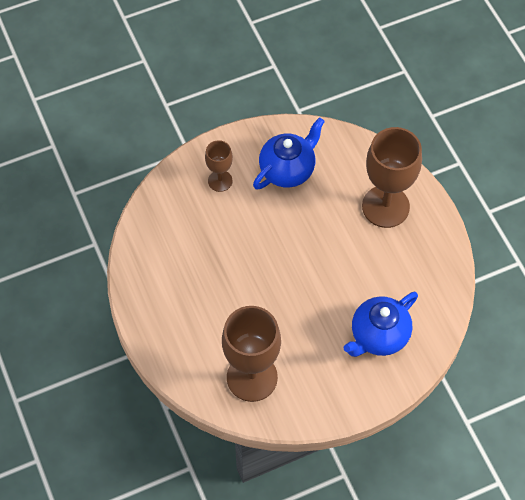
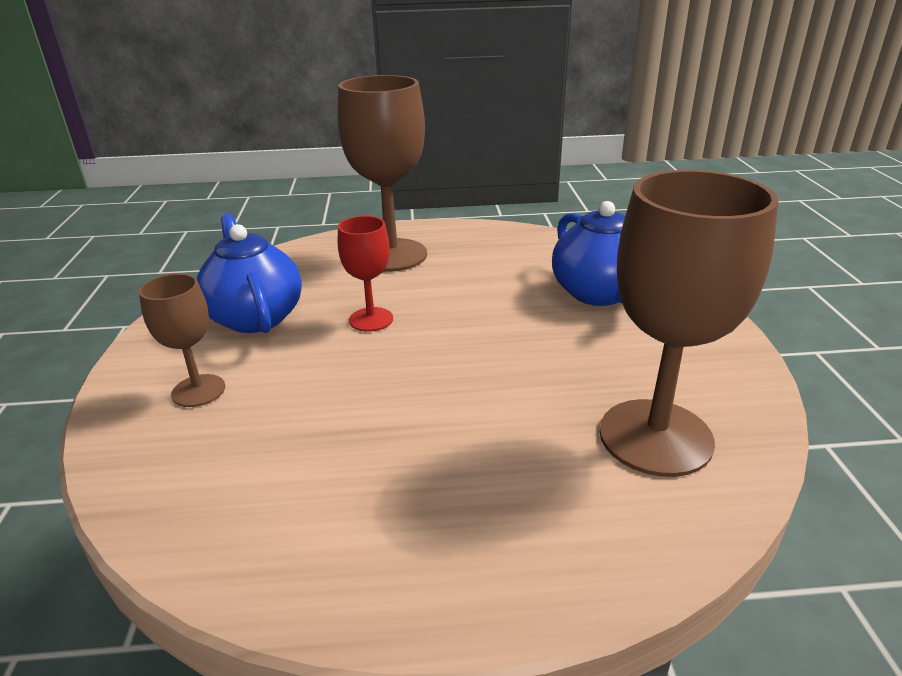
camera: 70 degrees left, 30 degrees down
(305, 226) = (371, 319): none -> red goblet

